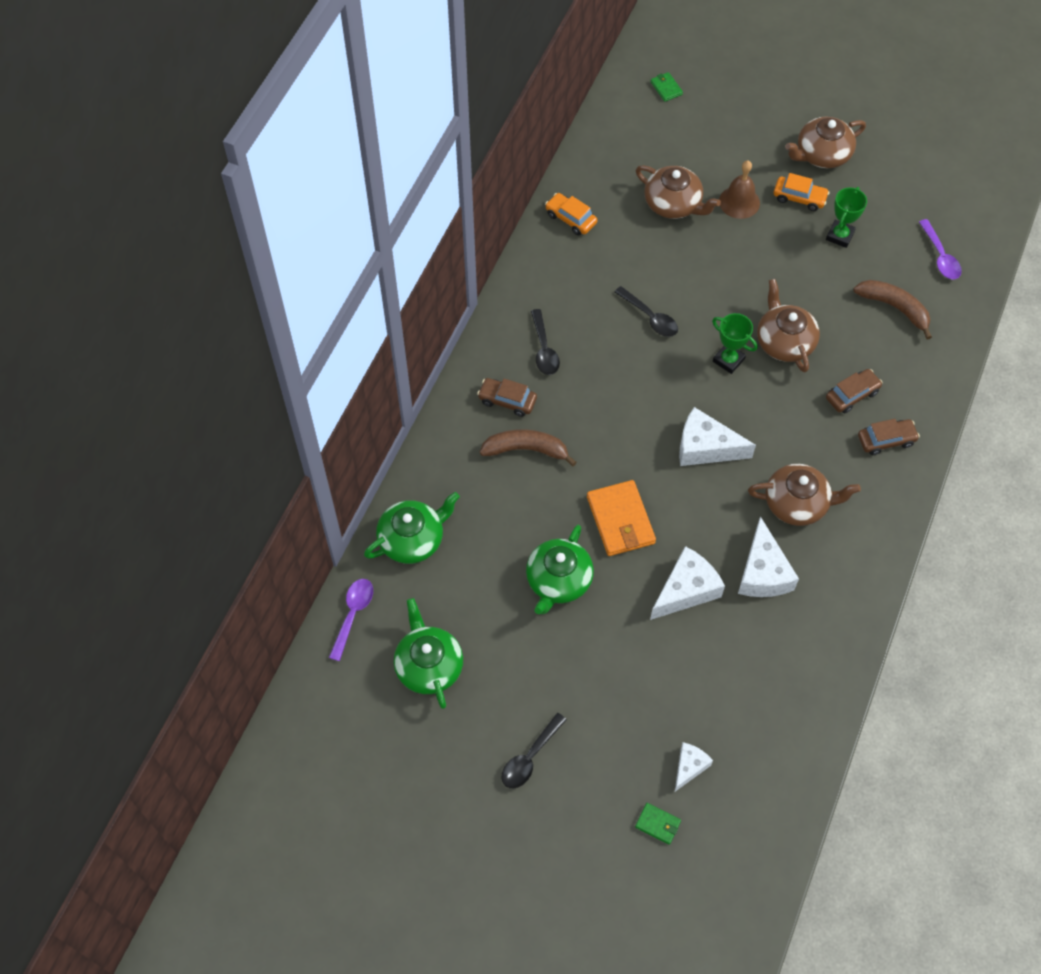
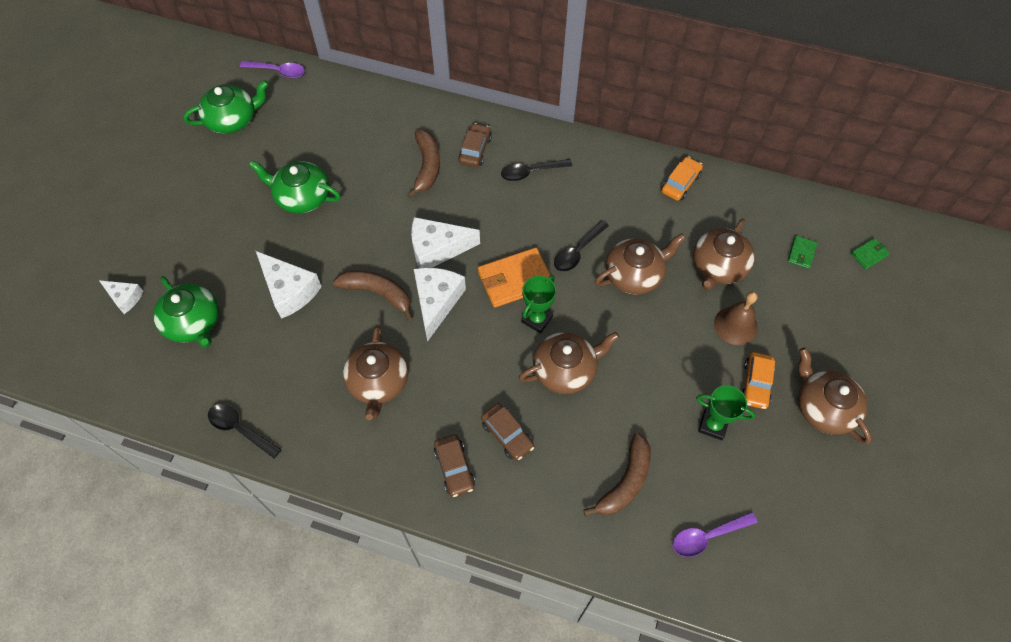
camera: 85 degrees right, 0 degrees up
(412, 539) = (341, 100): green teapot -> green teapot (193, 322)
(530, 757) = (149, 188): black spoon -> black spoon (240, 429)
(620, 520) = (359, 238): orange wallet -> orange wallet (515, 279)
(658, 824) = (80, 277): green wallet -> green wallet (801, 253)
(679, 272) = (634, 274): none -> brown teapot
(693, 502) = (378, 293): none -> brown banana
(763, 572) = (305, 352): white cheese -> white cheese (437, 249)

